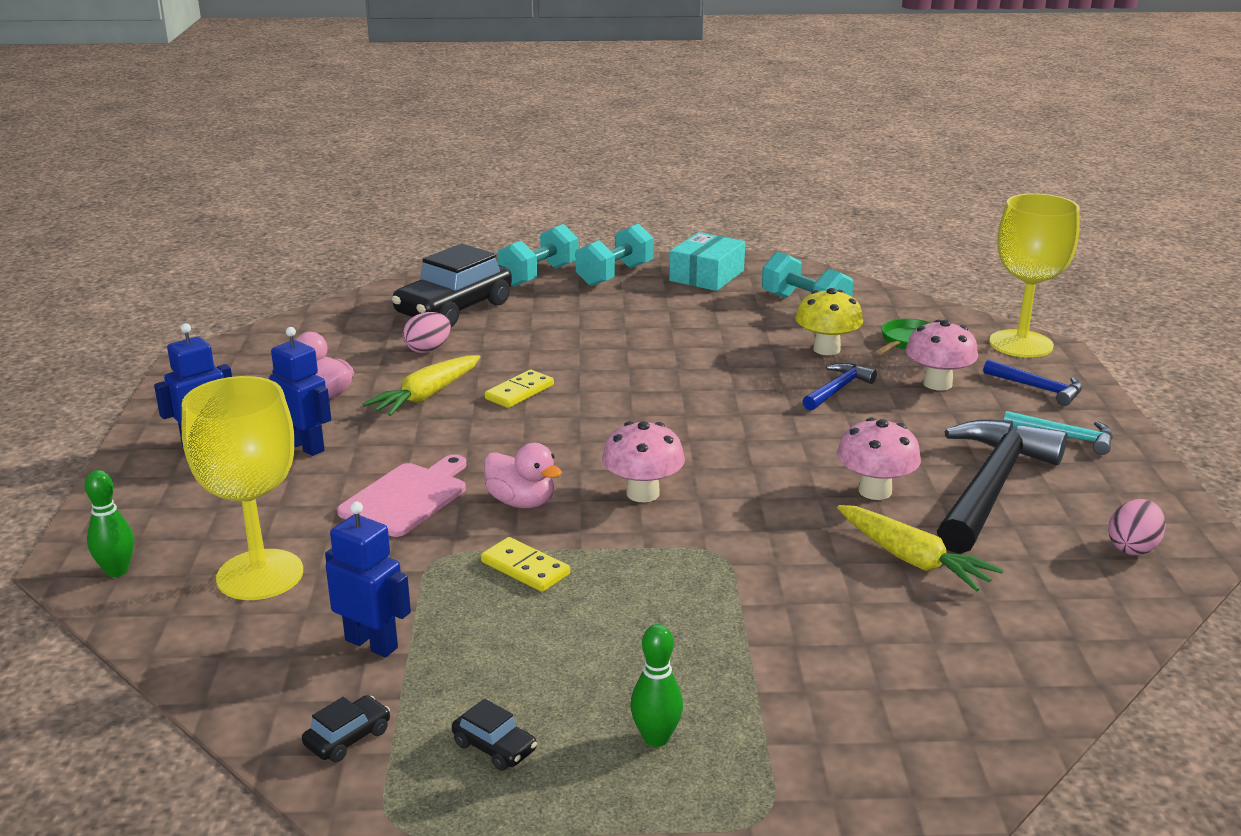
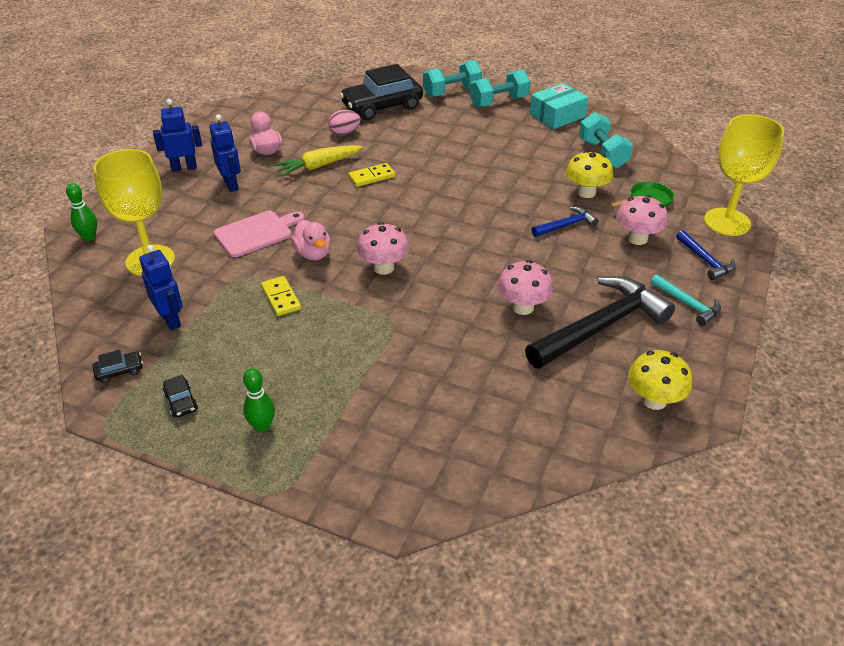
camera: 25 degrees right, 15 degrees up
(912, 560) = (502, 362): yellow carrot -> none
(1133, 548) = (654, 400): pink egg -> yellow mushroom

